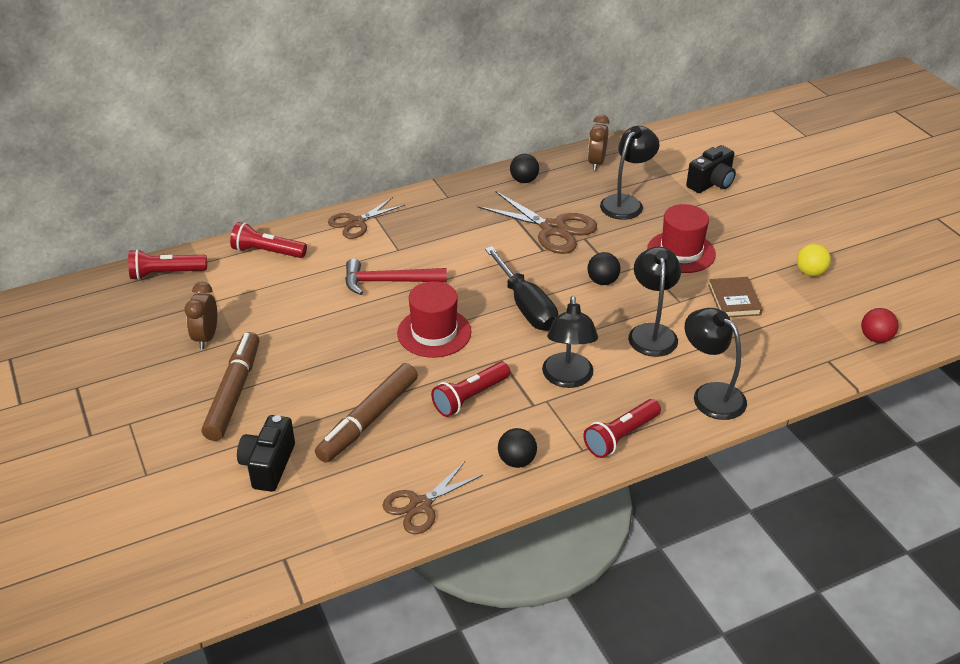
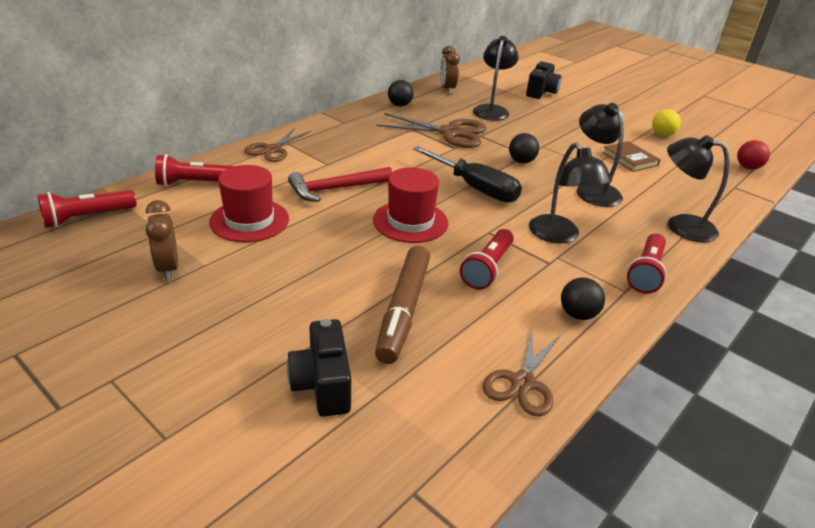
camera: 25 degrees left, 5 degrees down
(234, 392) = (232, 316): brown marker -> none
(681, 252) = (561, 135): red hat -> red hat (249, 220)

